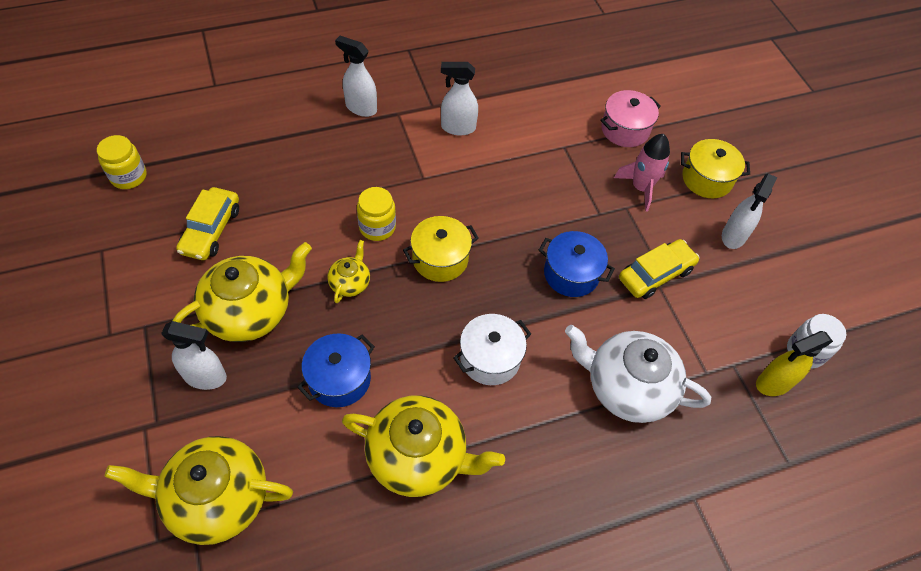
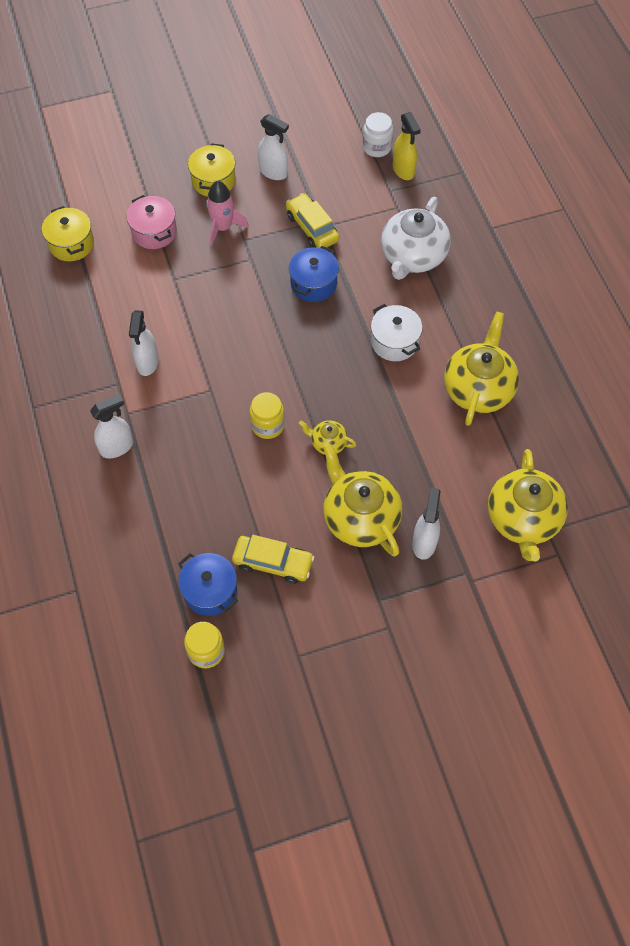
camera: 85 degrees left, 5 degrees up
(339, 379) = (419, 445): blue pot -> blue pot (210, 591)
(360, 108) = (117, 447): white spray bottle -> white spray bottle turned 150 degrees counterclockwise
(440, 259) = (301, 376): yellow pot -> yellow pot (71, 244)

